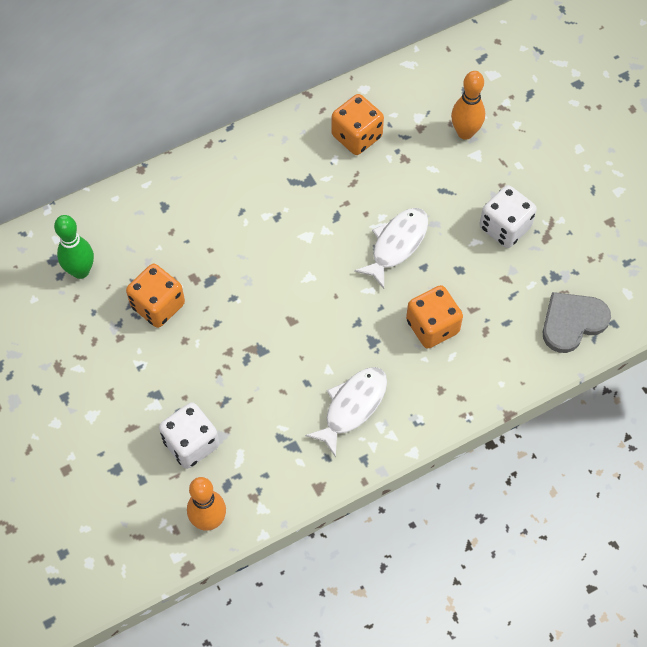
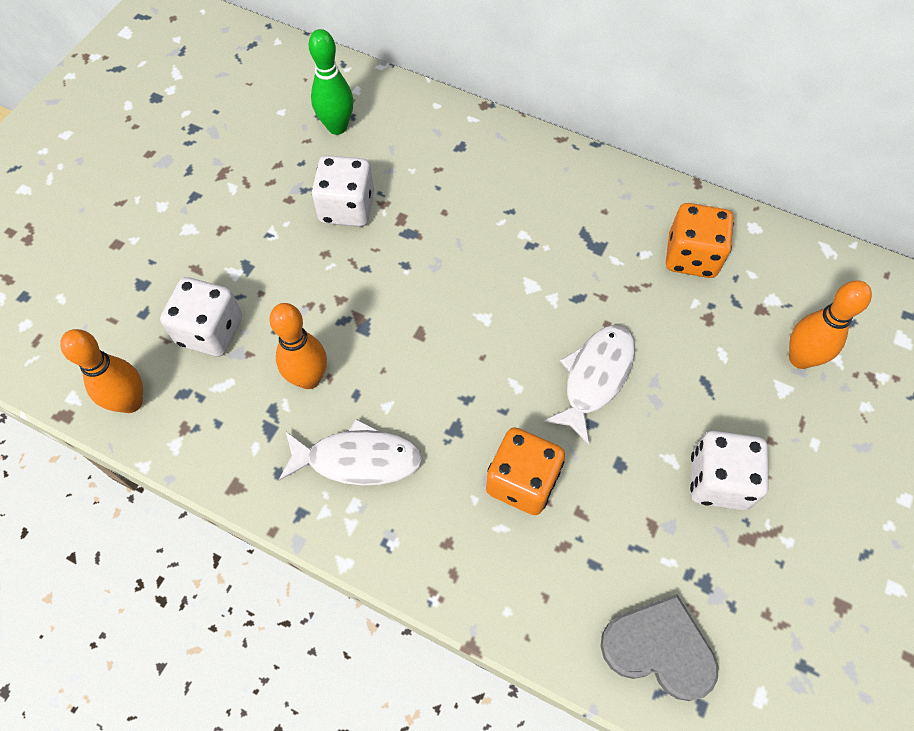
camera: 55 degrees right, 0 degrees up
(158, 305) = (347, 208): orange dice -> white dice
(274, 403) = (309, 378): none -> orange bowling pin
(396, 245) = (595, 378): white fish -> white fish turned 60 degrees counterclockwise

